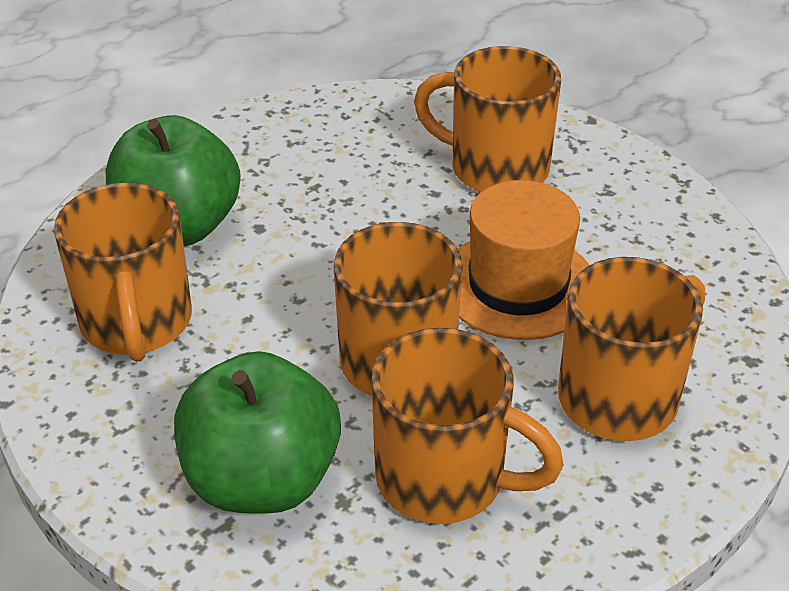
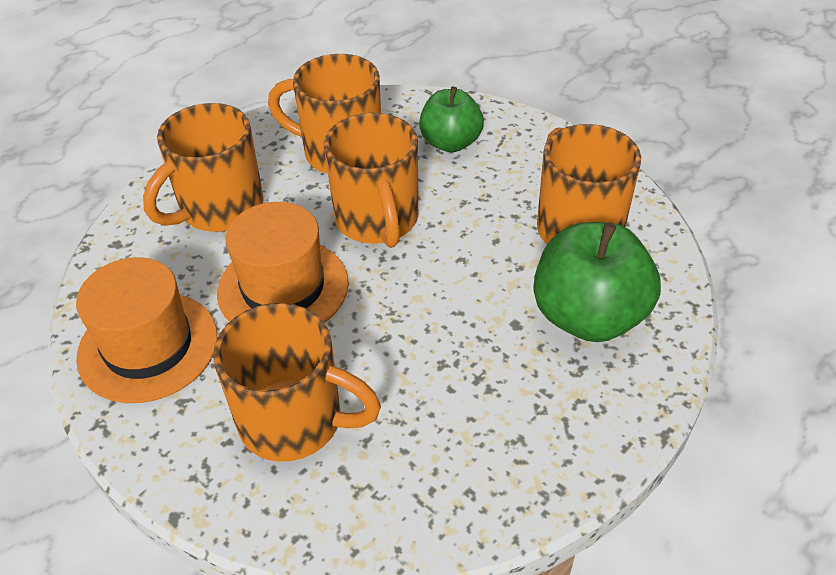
camera: 175 degrees right, 5 degrees up
(262, 480) = (450, 143): green apple -> green apple, size x0.65
(660, 239) = (148, 346): none -> orange hat

